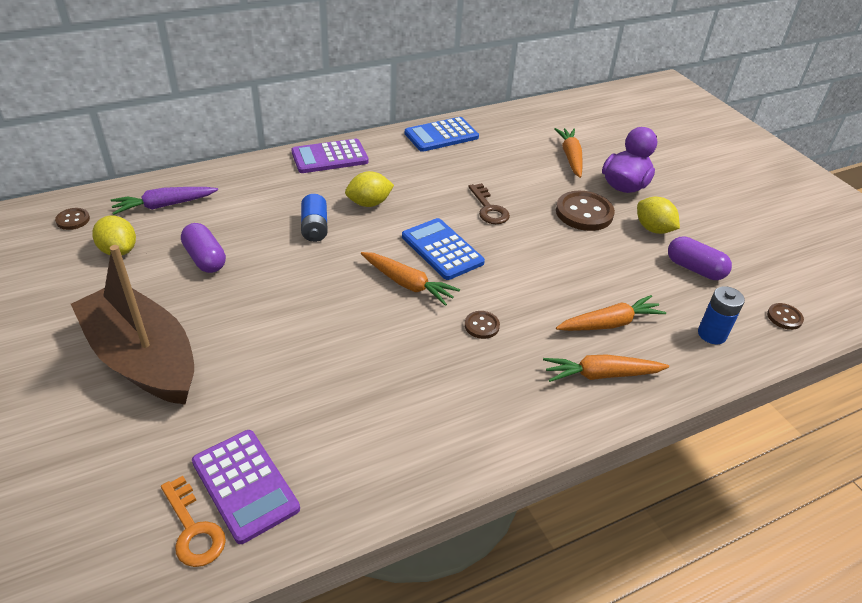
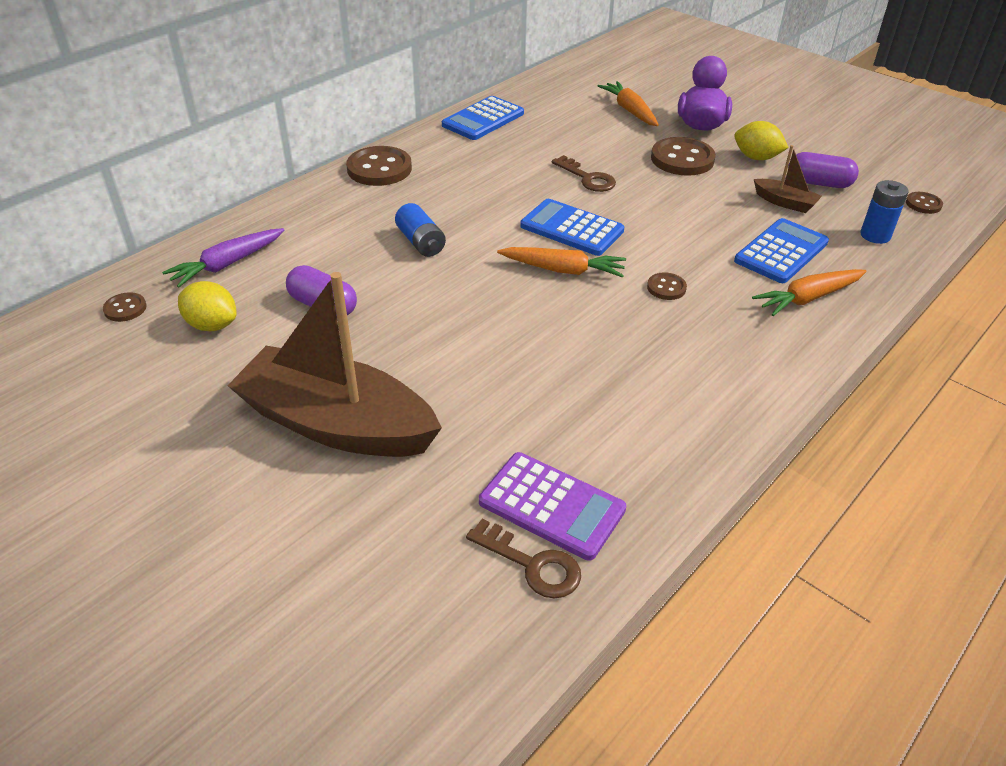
camera: 20 degrees left, 0 degrees up
(193, 529) = (532, 564): orange key -> brown key
(330, 157) = (379, 169): purple calculator -> brown button
(369, 203) = (460, 204): yellow lemon -> none
(609, 323) = (781, 252): orange carrot -> blue calculator
(648, 278) = (785, 202): none -> brown boat

